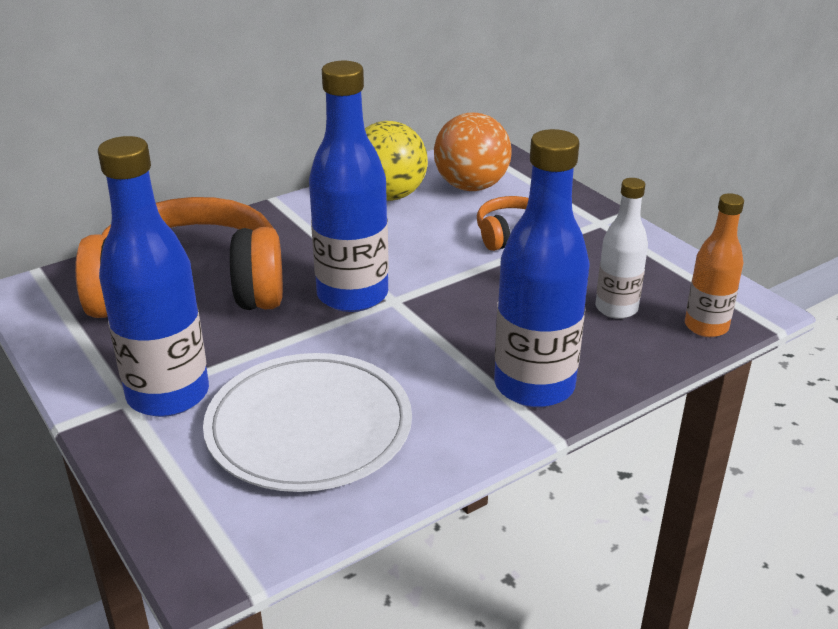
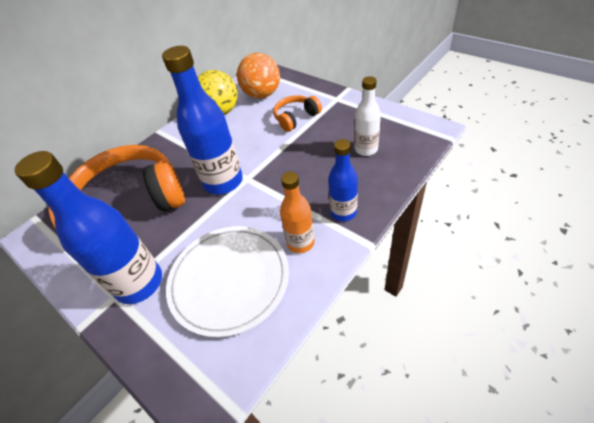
camera: 10 degrees left, 15 degrees up
(534, 386) = (343, 212): blue bottle -> blue bottle, size x0.58
(706, 327) = (415, 147): orange bottle -> orange bottle (300, 242)

